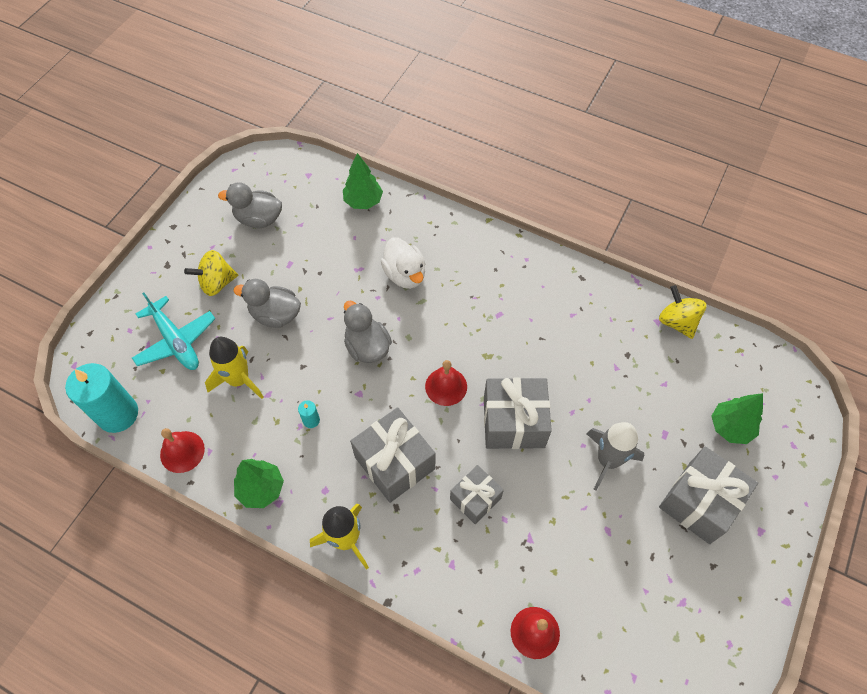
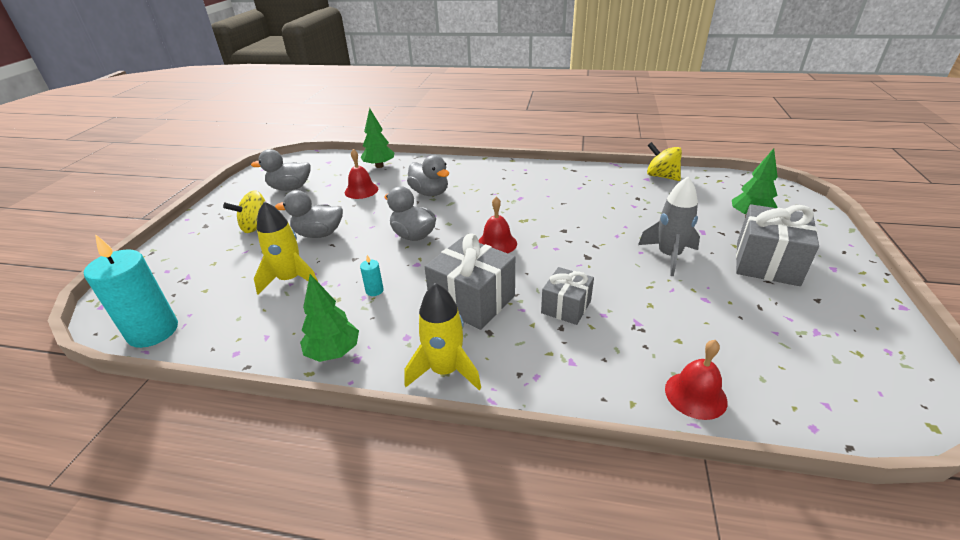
camera: 15 degrees left, 25 degrees down
(176, 341) = (218, 268): turquoise plane -> none
(182, 451) = (233, 344): red bell -> red bell (361, 190)
(405, 275) = (430, 193): white duck -> grey duck
(513, 422) = (570, 251): grey gift -> none

